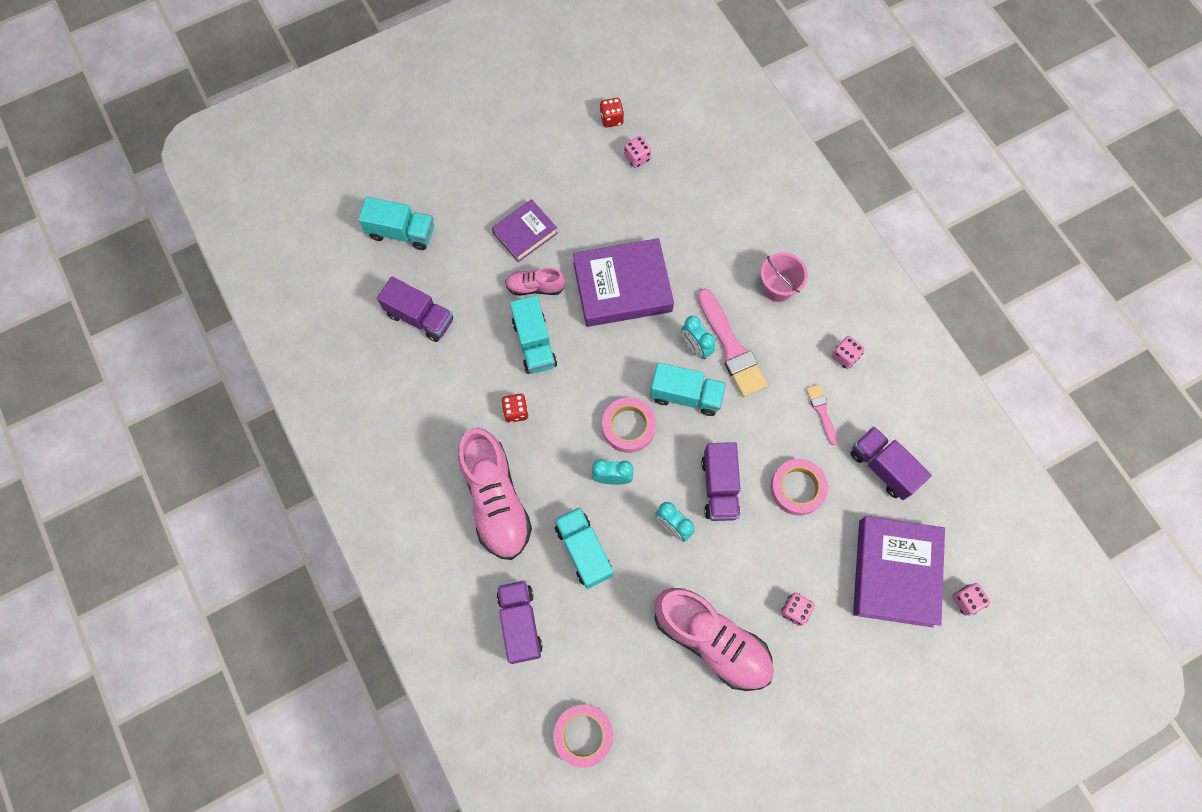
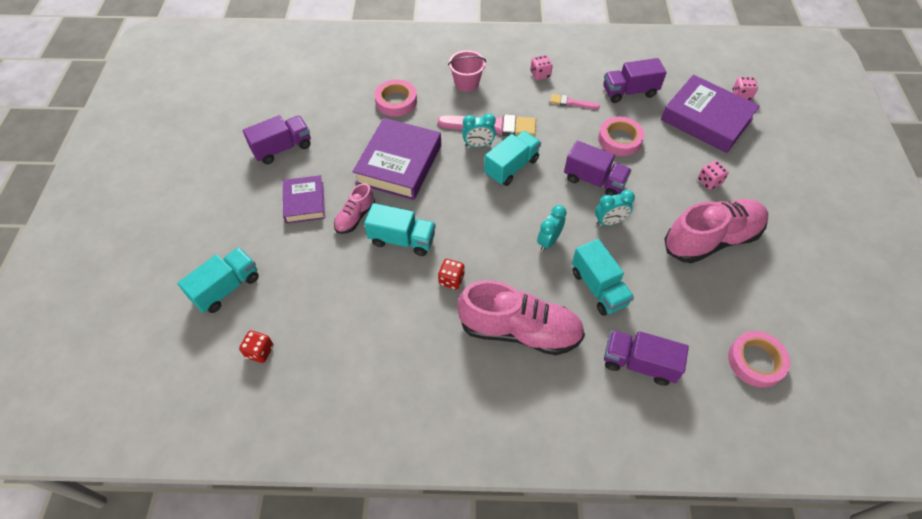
camera: 60 degrees left, 15 degrees down
(420, 317) = (316, 311): purple truck -> purple truck (282, 148)
(584, 550) = (598, 288): turquoise truck -> turquoise truck turned 120 degrees counterclockwise
(611, 119) = (261, 109): red dice -> red dice (260, 351)
(628, 426) = (513, 212): pink tape -> pink tape (396, 101)
(637, 158) = (305, 109): pink dice -> none

